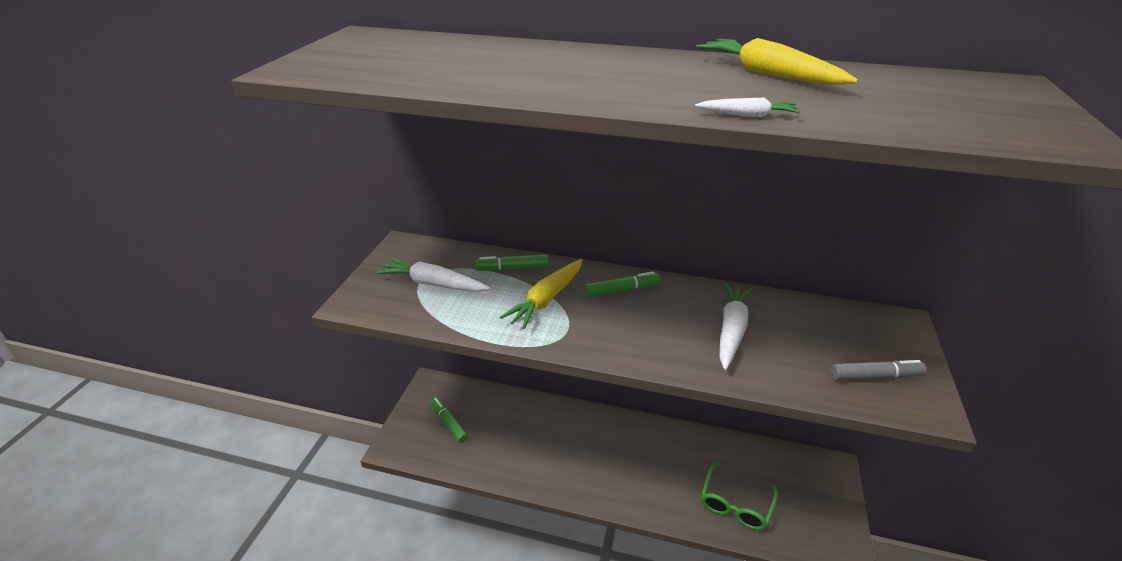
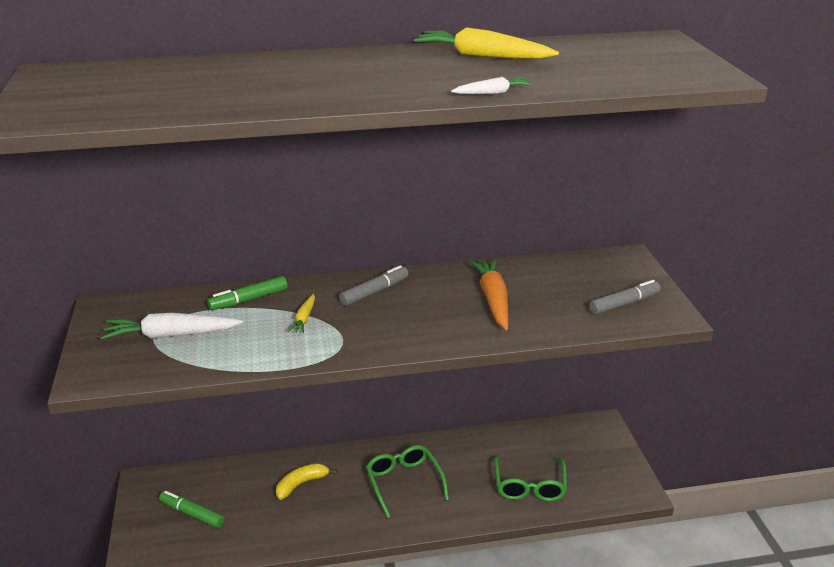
camera: 25 degrees left, 5 degrees down
(540, 428) = (301, 484): none -> yellow banana
(546, 299) = (304, 318): yellow carrot -> yellow carrot, size x0.52
(622, 290) = (374, 292): green marker -> grey marker
(623, 457) = (404, 482): none -> green glasses
(731, 330) = (493, 299): white carrot -> orange carrot

